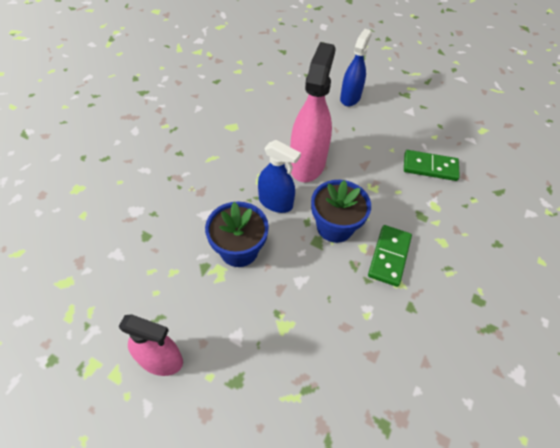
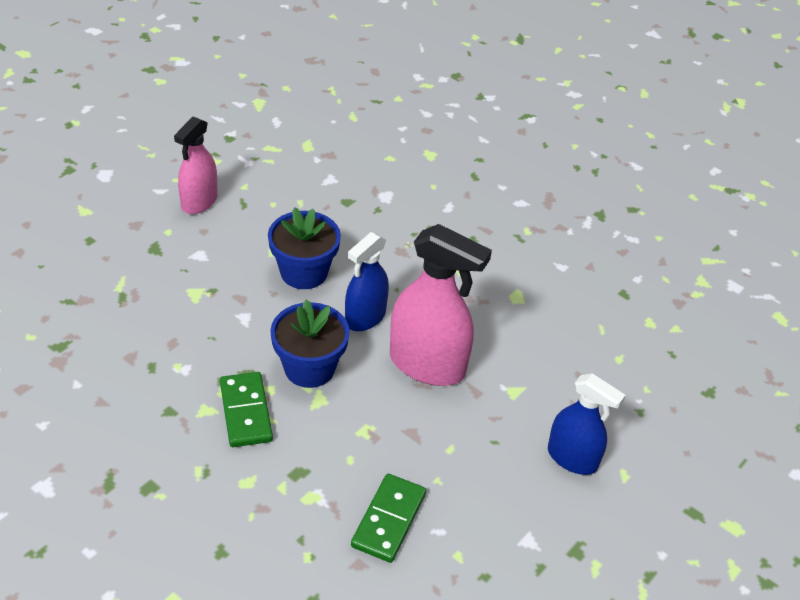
camera: 100 degrees right, 10 degrees down
(389, 256) = (246, 412): green domino -> green domino turned 45 degrees clockwise

